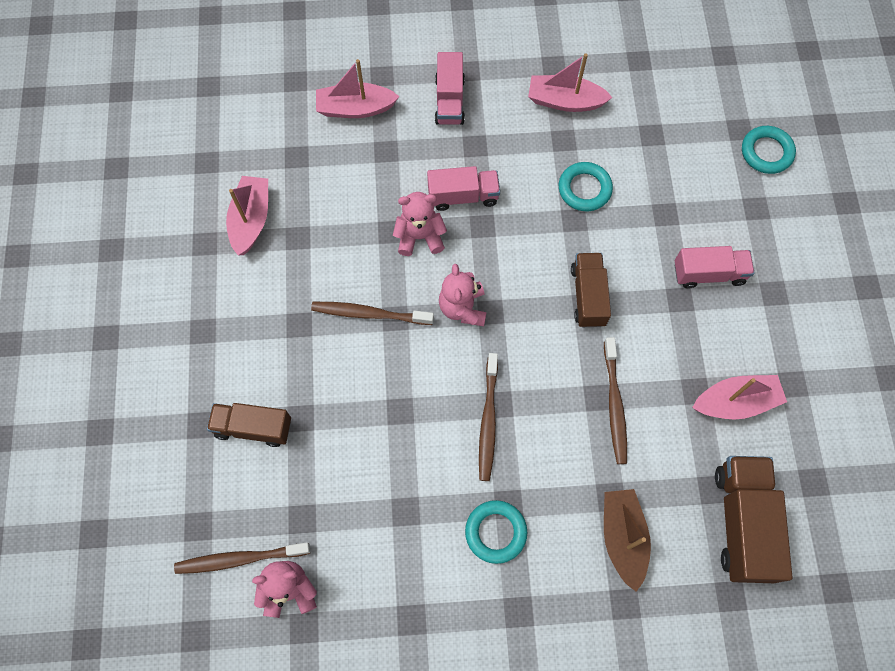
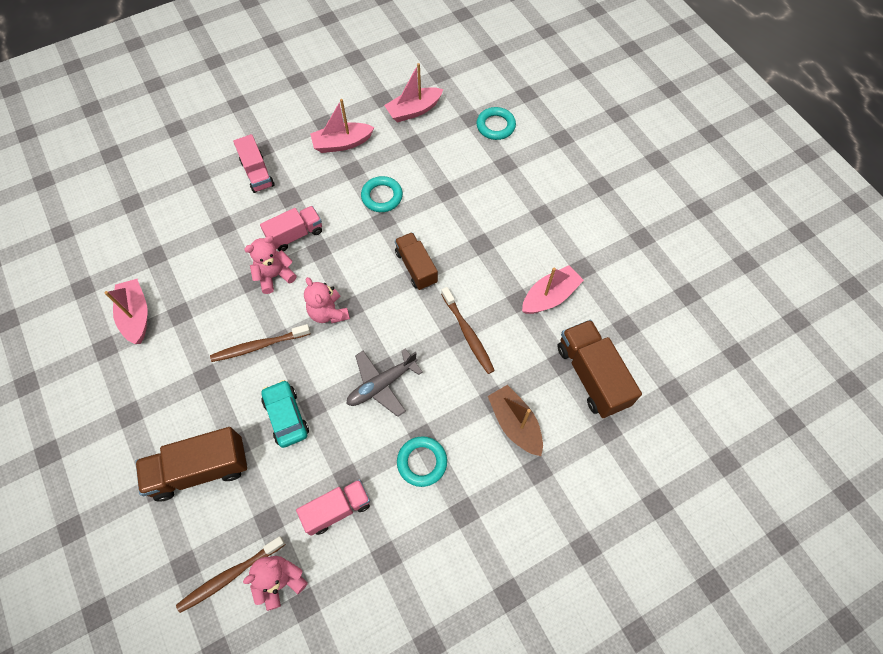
camera: 25 degrees left, 5 degrees down
(253, 427) = (200, 469): brown truck -> brown truck, size x1.50
(355, 108) = (187, 205): pink boat -> pink boat (414, 110)
(367, 410) = (286, 416): none -> turquoise car
(488, 421) = (381, 384): brown toothbrush -> grey plane
(708, 273) = (493, 219): pink truck -> pink truck (337, 509)

